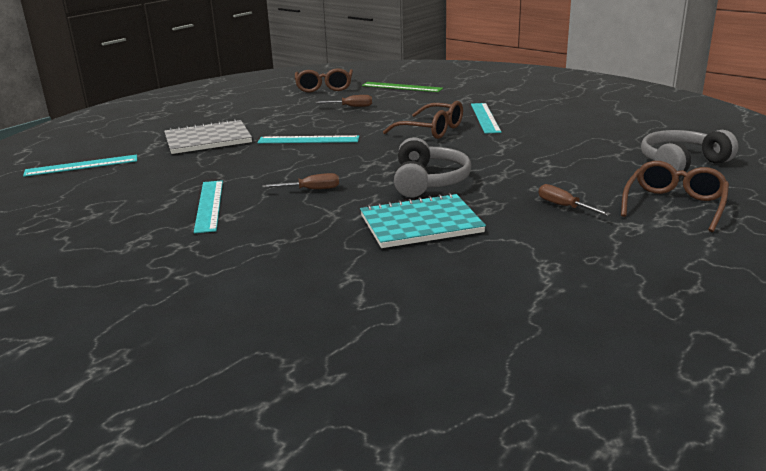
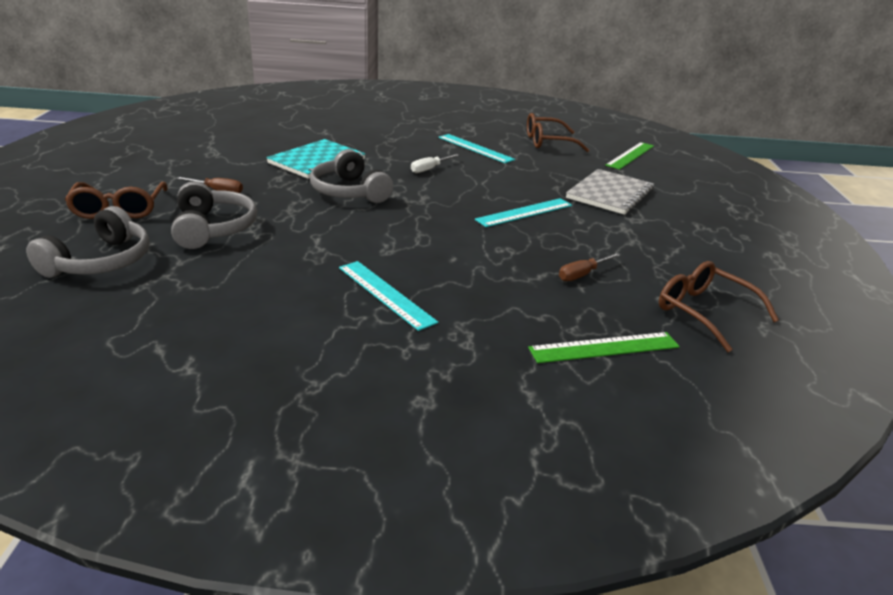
camera: 140 degrees right, 5 degrees up
(81, 165) = (630, 155): turquoise ruler -> green ruler
(311, 190) = (429, 169): brown screwdriver -> white screwdriver
(431, 130) = (425, 254): brown glasses -> brown glasses (548, 142)
(582, 171) = (213, 228): none -> grey headphones

